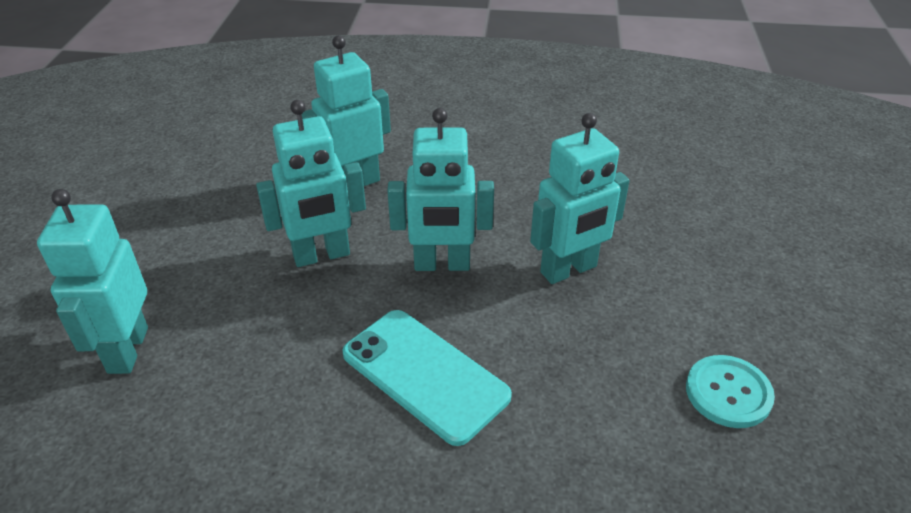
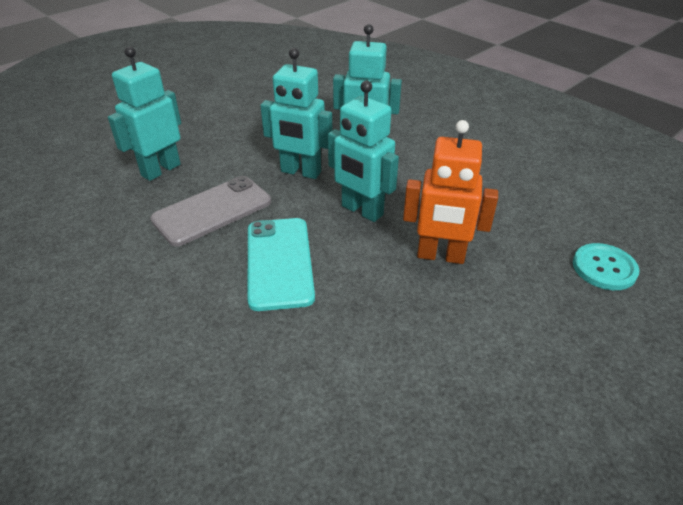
camera: 40 degrees right, 0 degrees up
(270, 362) = (212, 211): none -> grey phone
(569, 270) = (440, 256): turquoise robot -> orange robot
(728, 393) = (461, 395): turquoise button -> turquoise button (604, 268)

